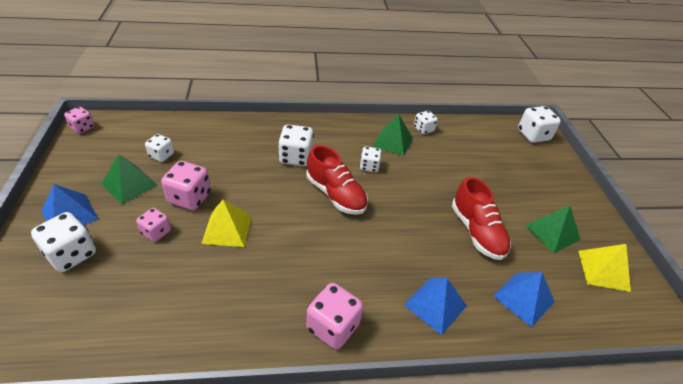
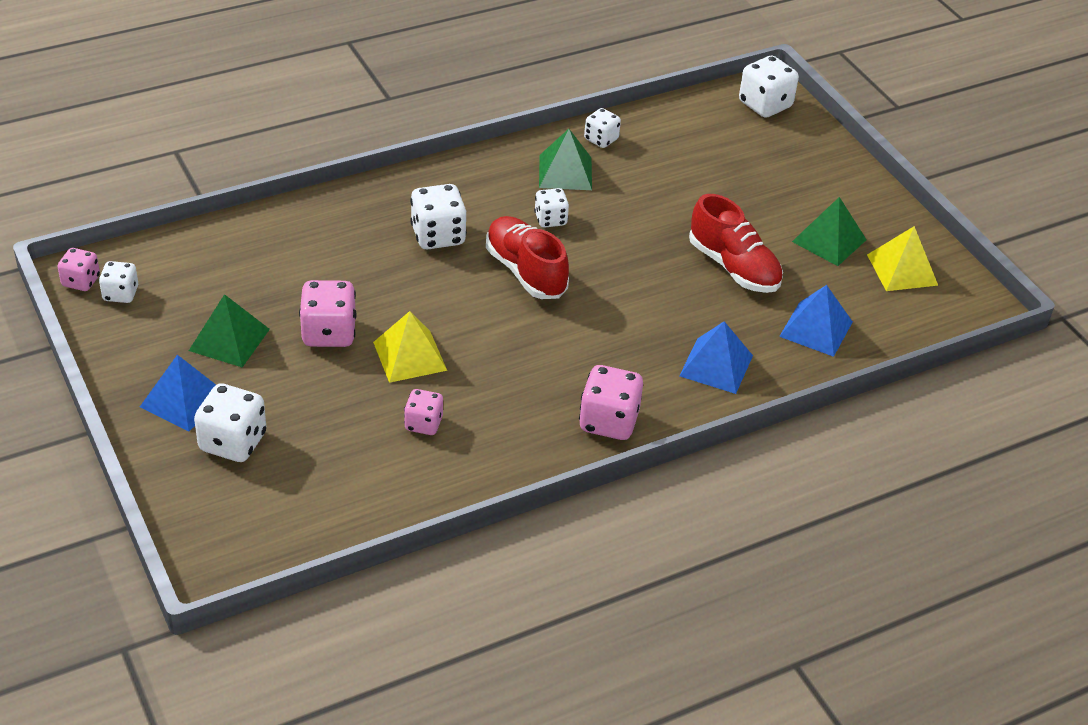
camera: 20 degrees left, 0 degrees up
(156, 232) = (319, 386): pink dice -> pink dice (423, 424)
(161, 155) = (240, 288): white dice -> white dice (120, 294)
(335, 194) = (525, 272): red shoe -> red shoe turned 150 degrees counterclockwise

